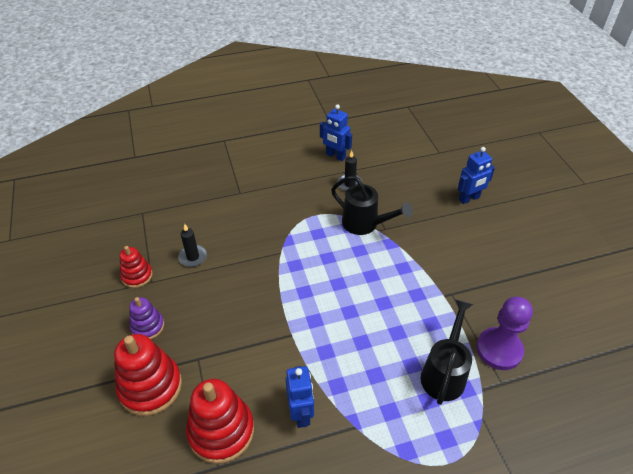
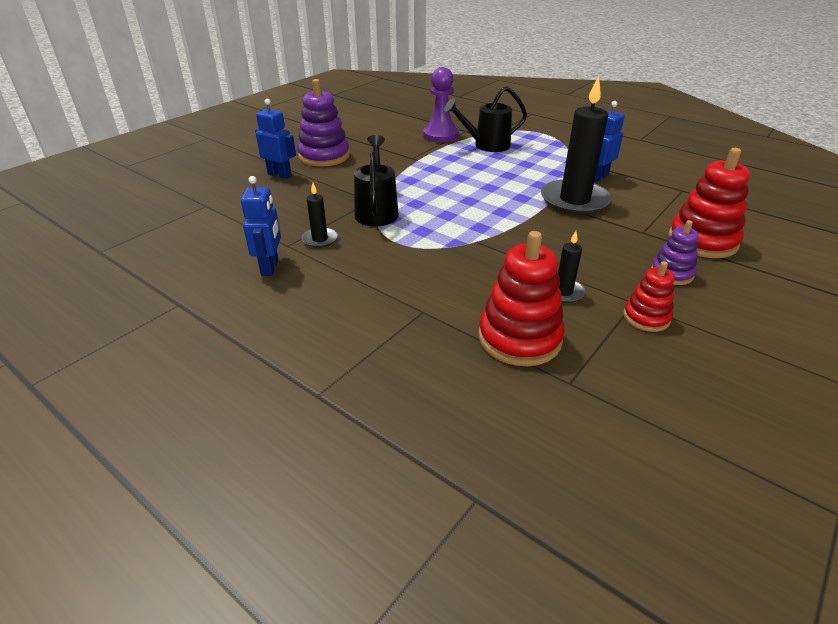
camera: 125 degrees left, 10 degrees down
(221, 431) = (663, 198): red stacking toy -> red stacking toy (519, 338)
(279, 354) = (574, 200): none -> black candle
(493, 237) = (324, 156): none -> purple stacking toy

